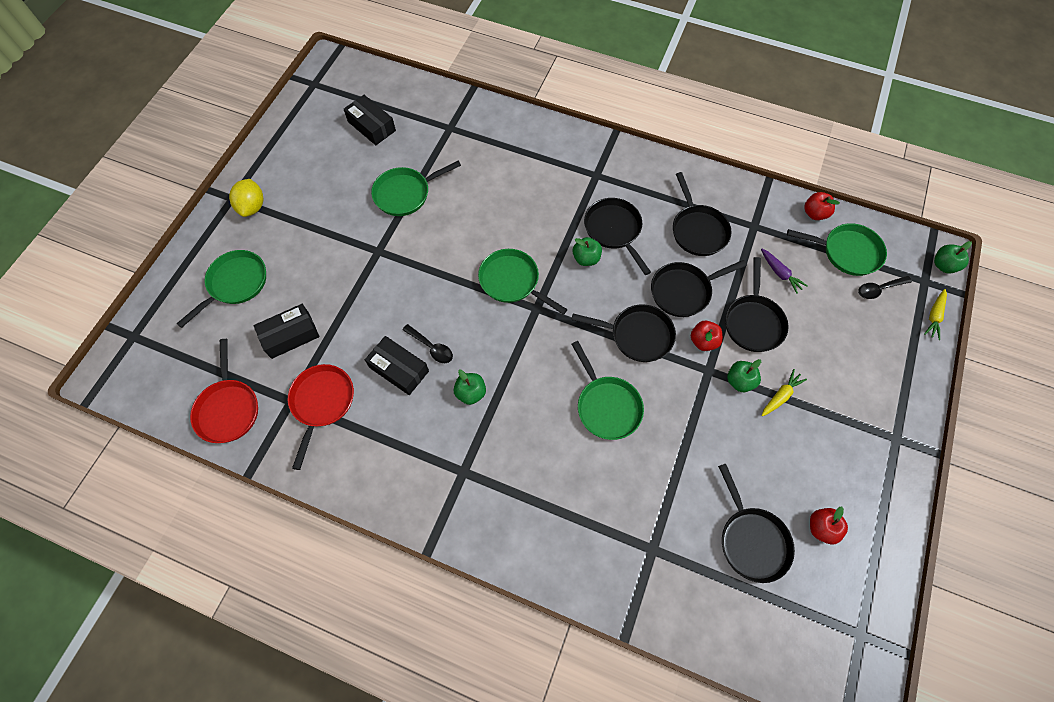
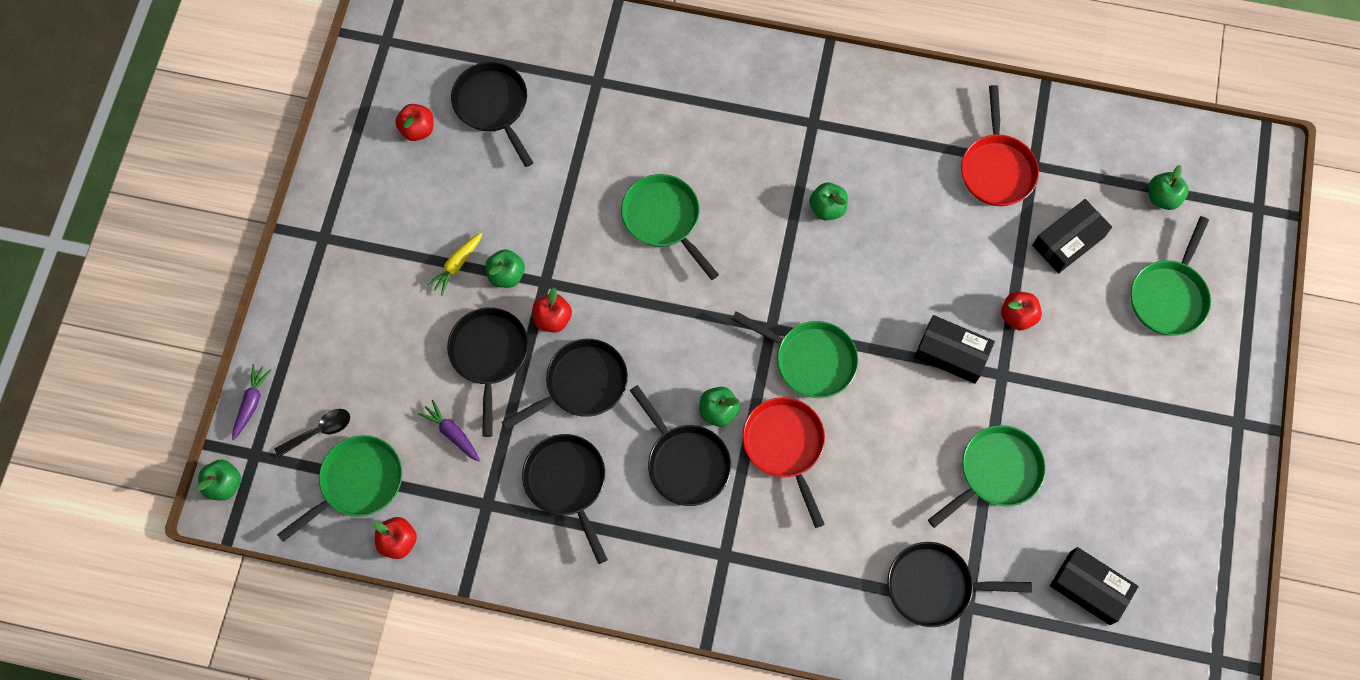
camera: 170 degrees right, 5 degrees up
(201, 357) = (1162, 197): none -> green apple
(228, 408) = (1100, 145): red pan -> red pan (785, 446)
(252, 207) = (1202, 413): yellow lemon -> none
(351, 287) = (1017, 316): none -> red apple
(399, 369) = (920, 222): black box -> black box (951, 353)
(431, 347) = (890, 255): black spoon -> none
(637, 335) = (637, 312): black pan -> black pan (935, 586)
(846, 252) = (357, 483): green pan -> green pan turned 135 degrees clockwise
(934, 316) = (251, 403): yellow carrot -> purple carrot

